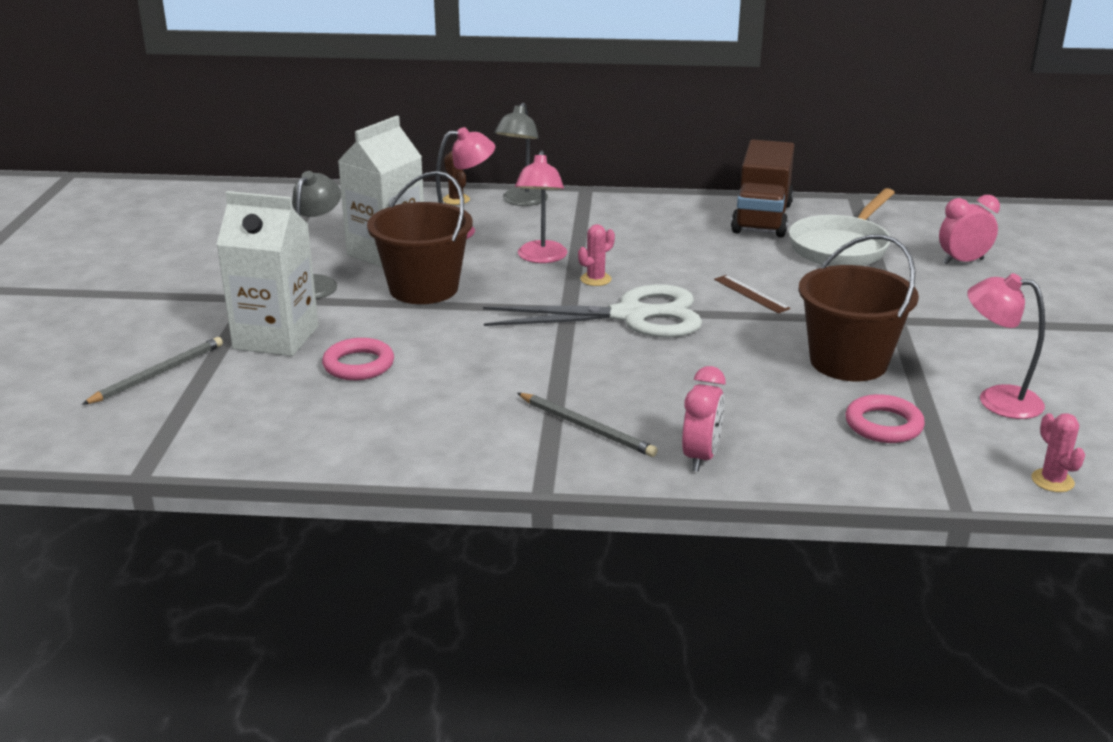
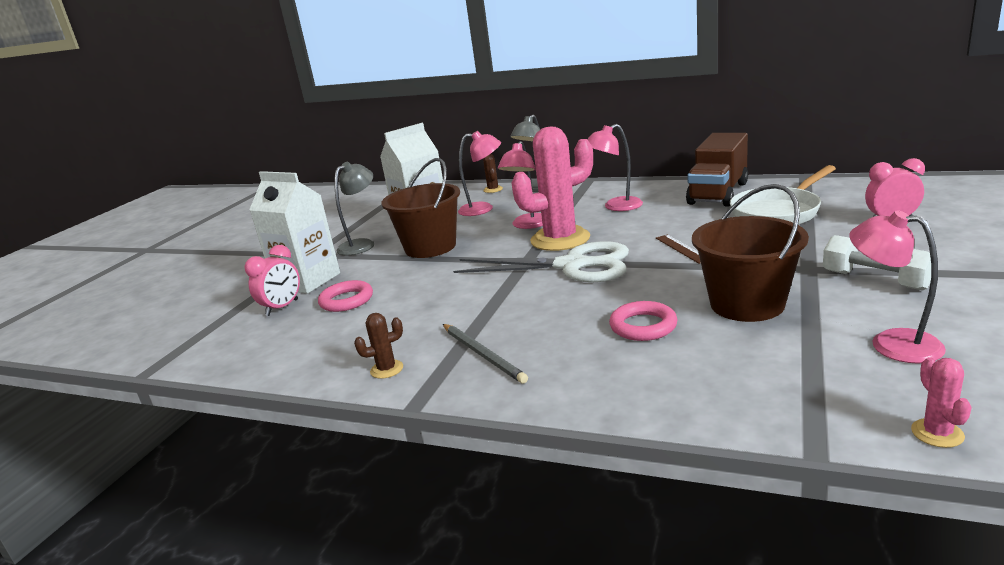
camera: 20 degrees right, 5 degrees down
(158, 374) = (214, 304): grey pencil -> none
(480, 449) = (386, 369): none -> brown cactus
(595, 279) = (560, 239): pink cactus -> pink cactus, size x2.43
(643, 233) = (616, 207): none -> pink lamp
(701, 457) = (566, 386): pink clock -> pink clock (282, 308)
(883, 425) = (759, 363): pink ring -> pink ring (643, 326)
(965, 333) = (875, 280): none -> white dumbbell

